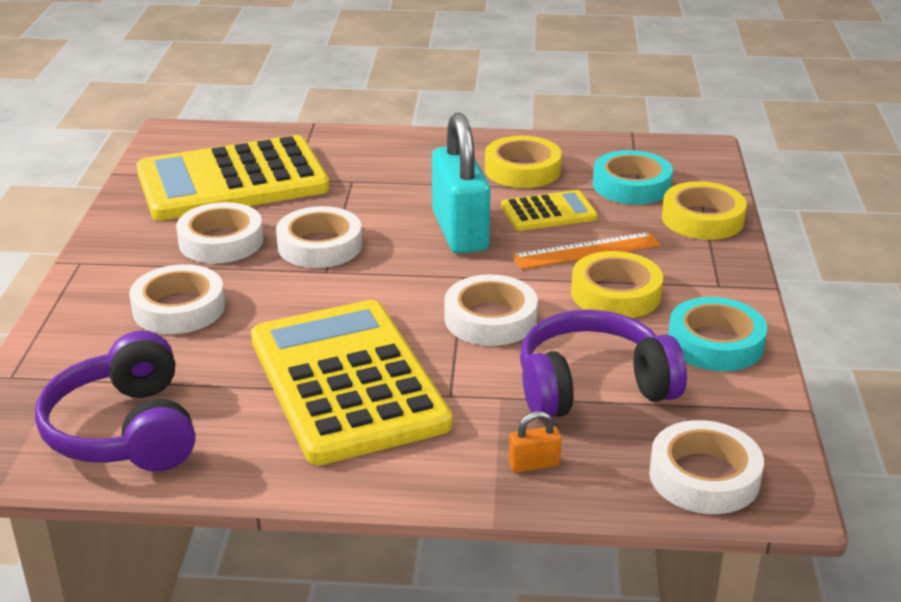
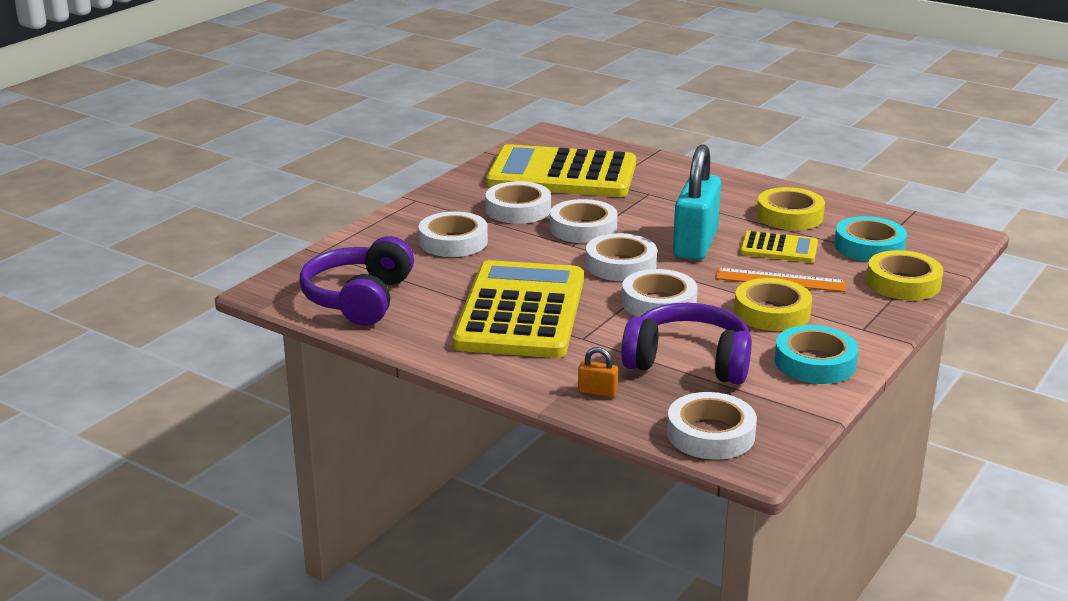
camera: 30 degrees right, 5 degrees down
(404, 281) = (620, 265): none -> white tape

